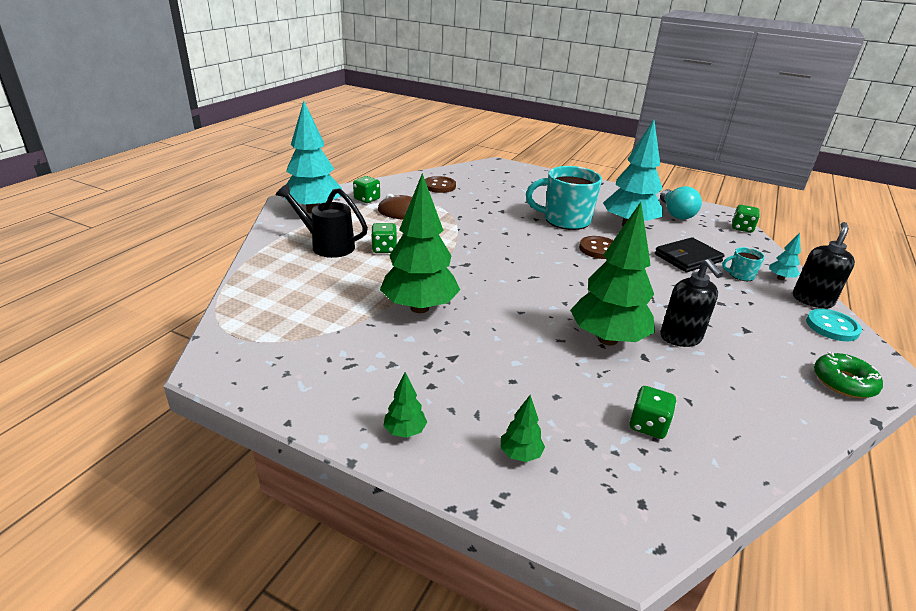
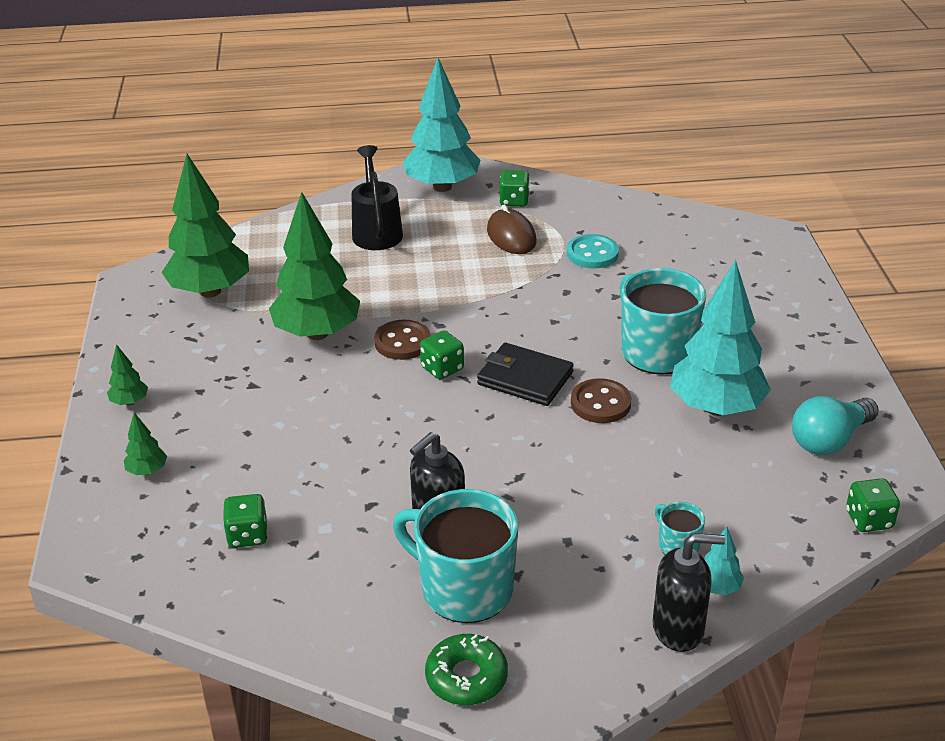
camera: 60 degrees right, 5 degrees up
(384, 249) = (410, 264): green dice -> green dice (442, 368)
(439, 186) = (624, 226): brown button -> brown button (402, 342)
(607, 339) = (380, 470): green tree -> green tree (210, 291)
(687, 258) = (673, 485): black wallet -> black wallet (525, 378)
(753, 352) = (464, 589): none -> turquoise mug
(832, 327) = (612, 656): turquoise button -> turquoise button (592, 254)

